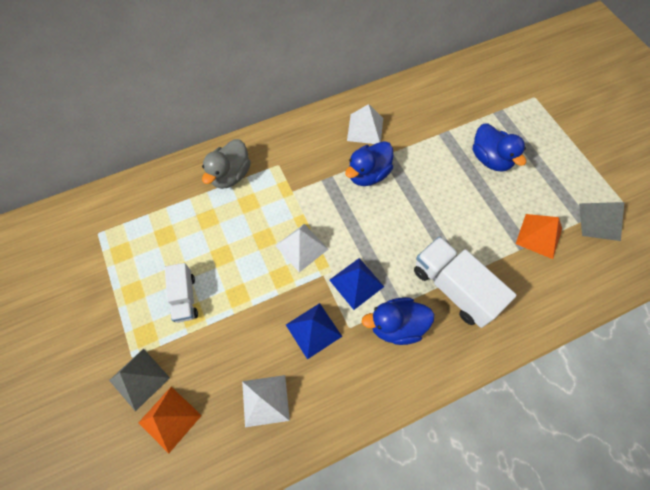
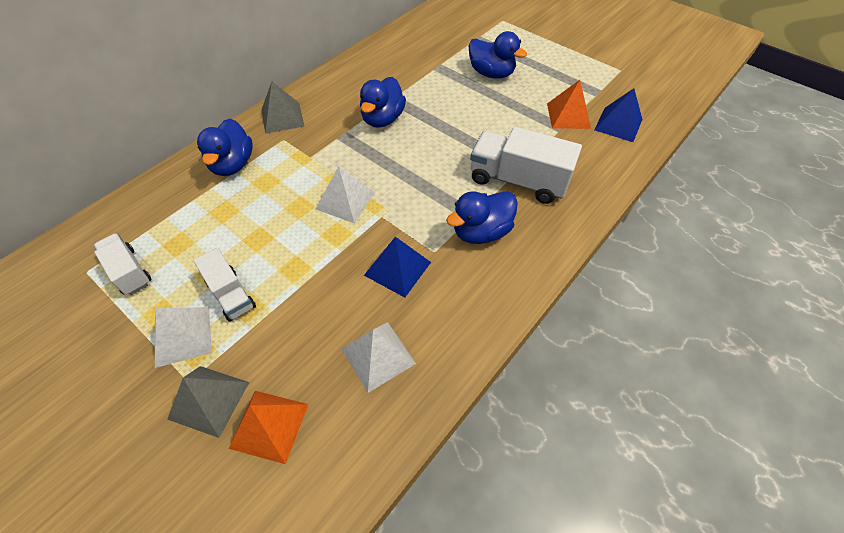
camera: 25 degrees left, 10 degrees down
(125, 246) = (129, 272): none -> white truck
(230, 175) = (232, 165): grey duck -> blue duck
(356, 283) = (420, 211): blue pyramid -> blue pyramid (618, 124)
(365, 129) = (360, 85): white pyramid -> white pyramid (183, 336)
(599, 222) = (611, 89): grey pyramid -> grey pyramid (282, 117)

